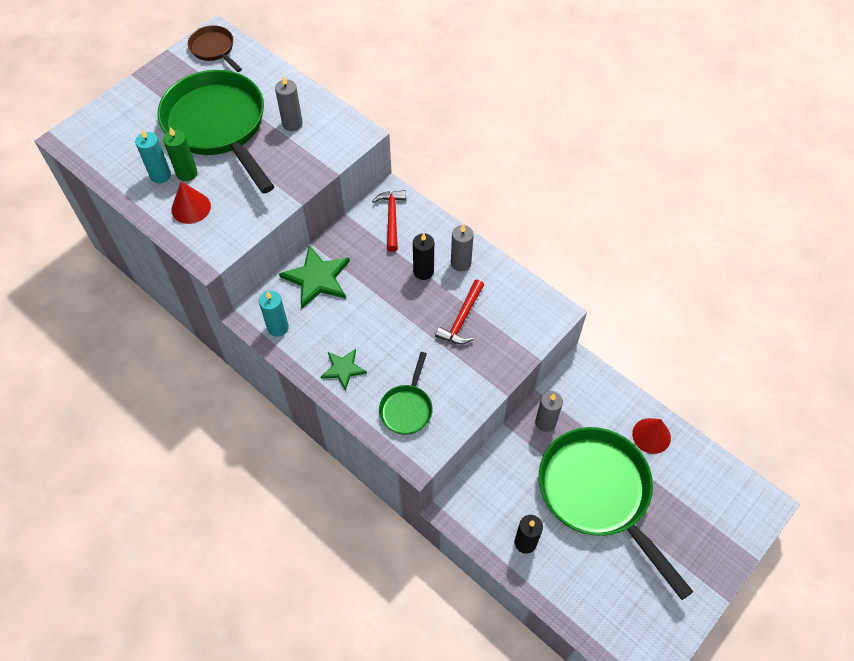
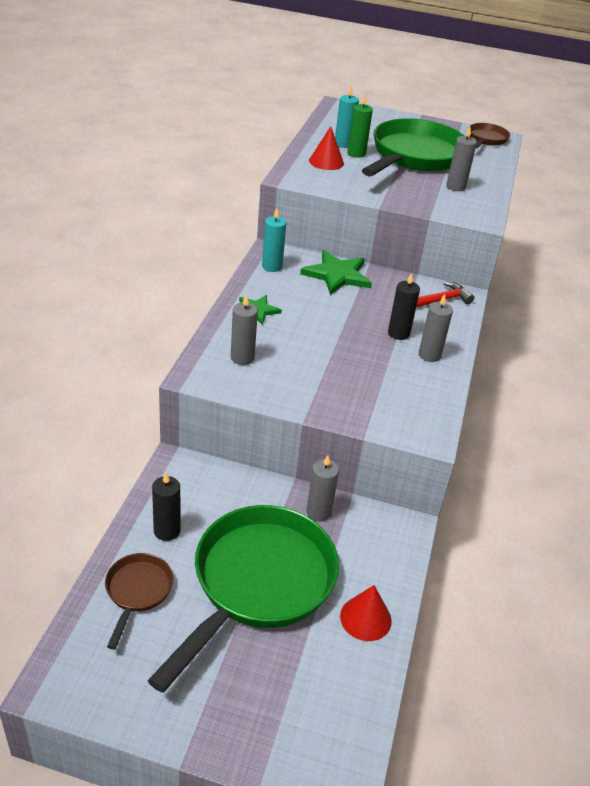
camera: 60 degrees right, 20 degrees down
(407, 408) = (242, 357): green pan -> grey candle
(462, 319) = (366, 370): red hammer -> none
(578, 584) = (137, 591): none -> brown pan

